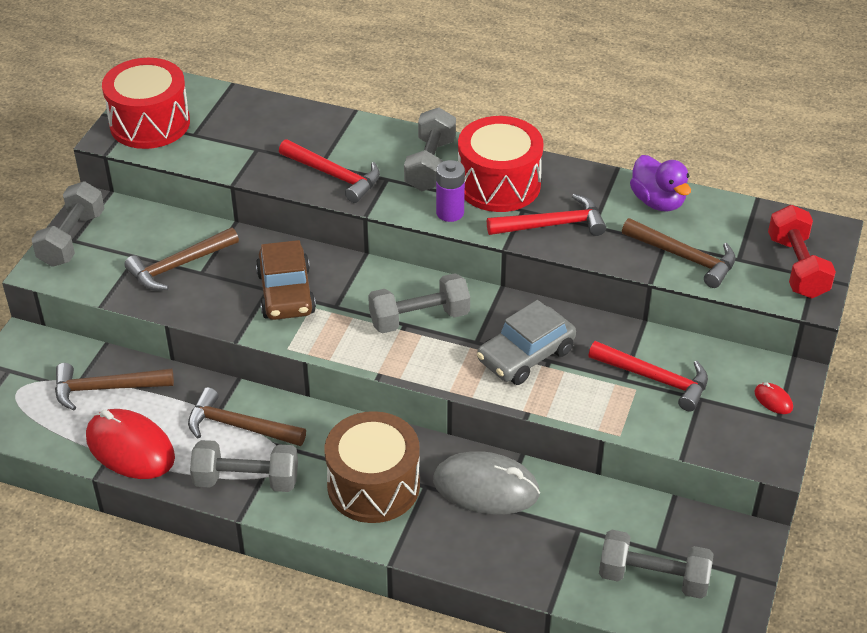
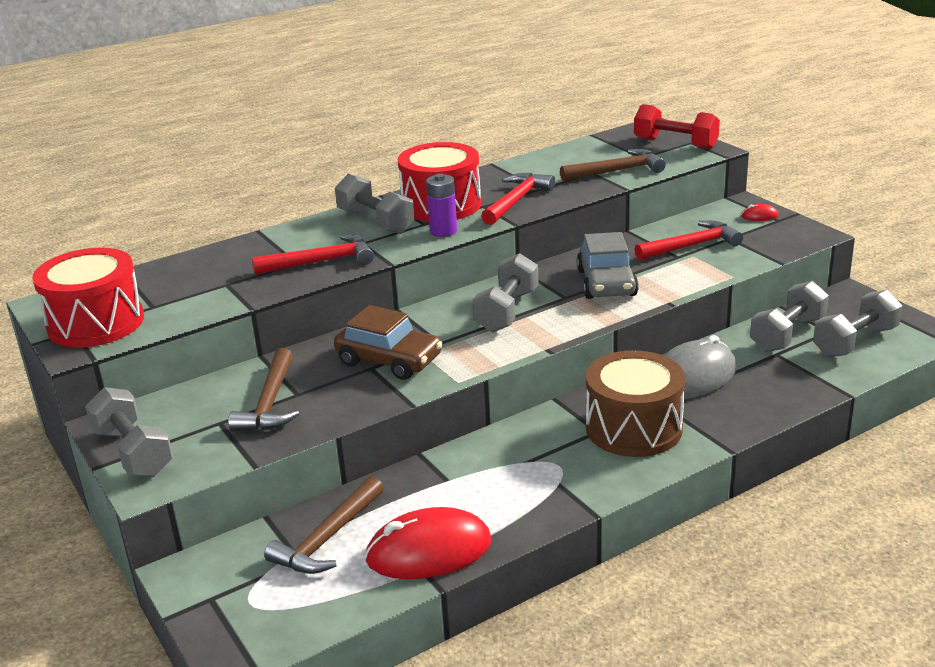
camera: 50 degrees left, 15 degrees down
(239, 426) = (480, 474): brown hammer -> none
(246, 480) = (553, 494): grey dumbbell -> grey dumbbell (787, 334)
(657, 201) = (547, 162): purple duck -> none

